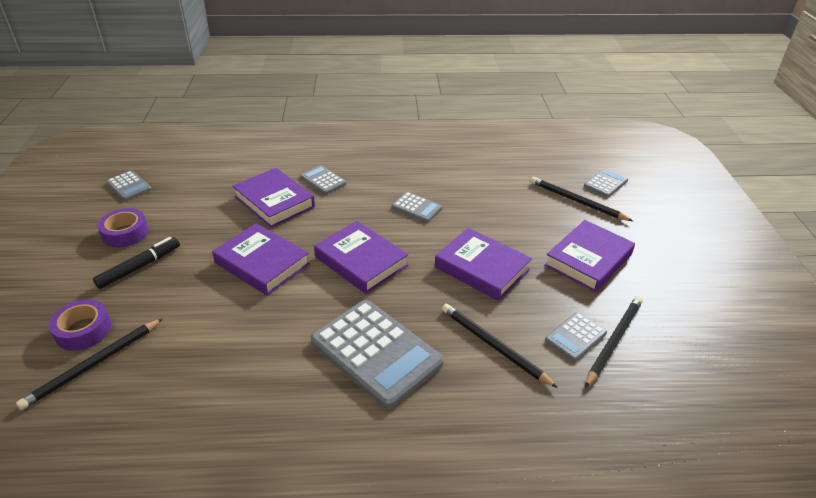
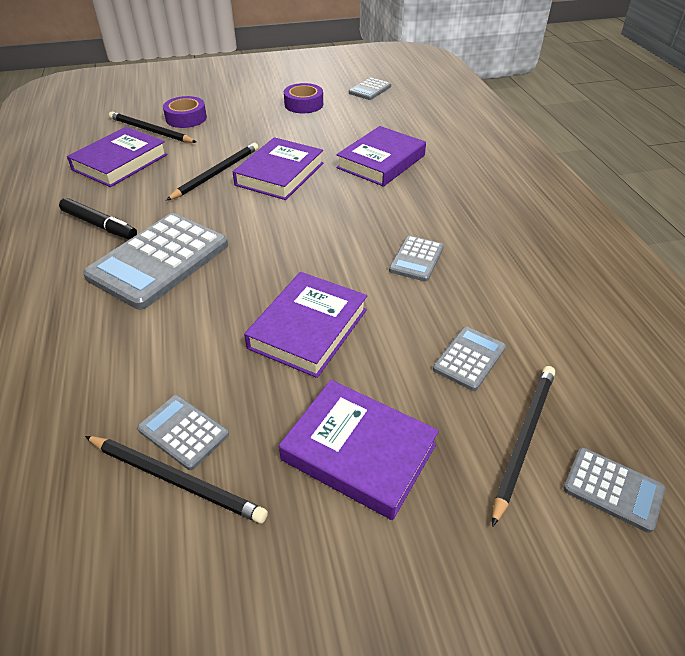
camera: 80 degrees right, 5 degrees up
(139, 267) = (261, 120): black marker -> black marker (99, 225)
(323, 180) = (437, 183): grey calculator -> grey calculator (469, 358)
(361, 261) = (298, 231): purple book -> purple book (120, 162)
(494, 346) = (167, 349): black pencil -> black pencil (216, 173)

